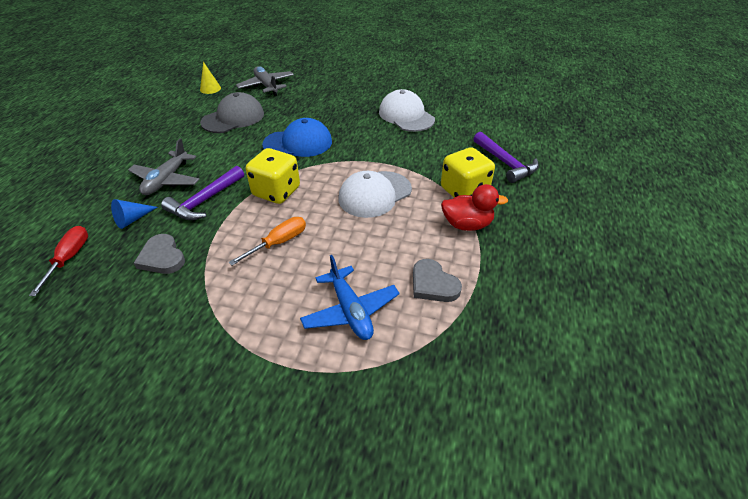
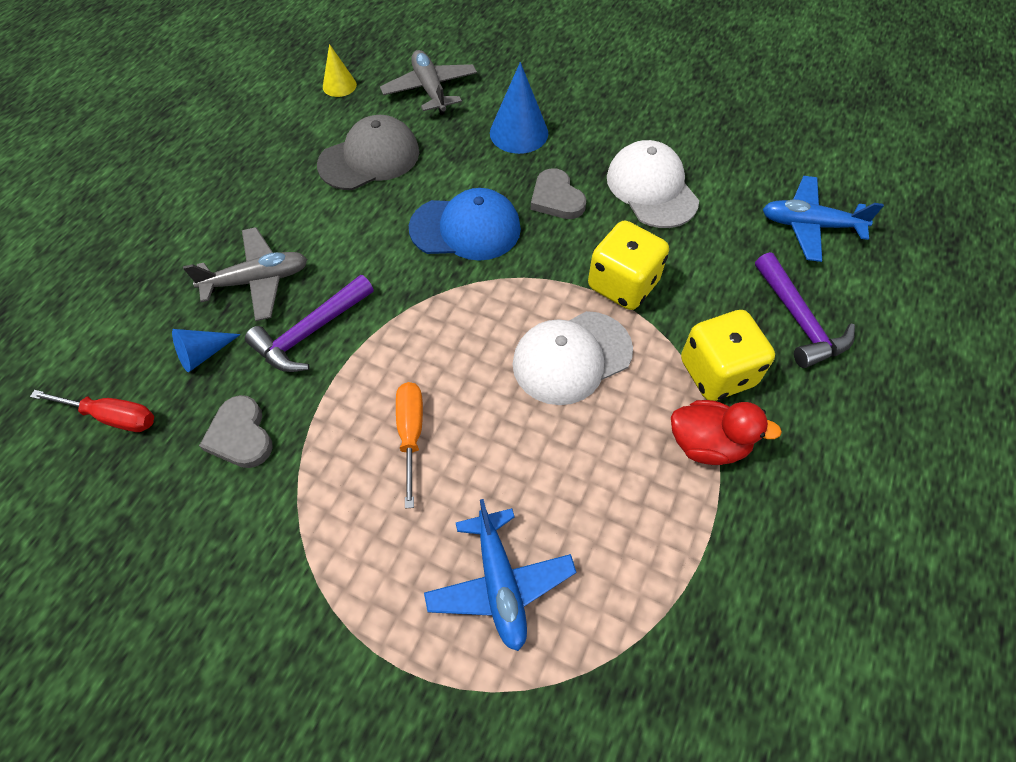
camera: 10 degrees right, 15 degrees up
(69, 259) = (112, 417): red screwdriver -> red screwdriver turned 90 degrees clockwise
(166, 180) = (257, 280): grey plane -> grey plane turned 135 degrees counterclockwise
(276, 192) = (419, 330): yellow dice -> yellow dice (623, 285)
(278, 243) = (411, 434): orange screwdriver -> orange screwdriver turned 60 degrees counterclockwise
(323, 99) = (519, 133): none -> blue cone
(433, 284) = (632, 555): grey heart -> grey heart (556, 198)
(500, 122) = (809, 225): none -> blue plane

